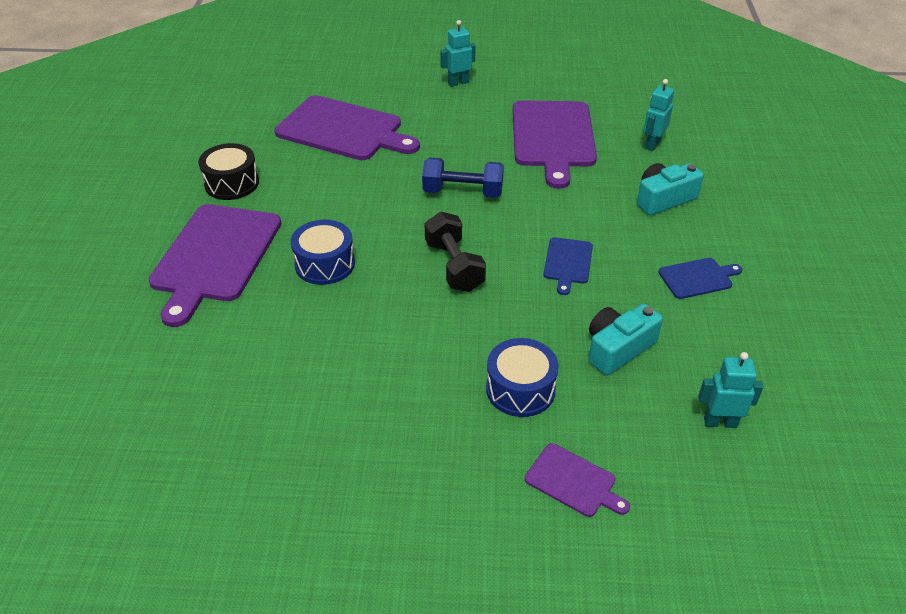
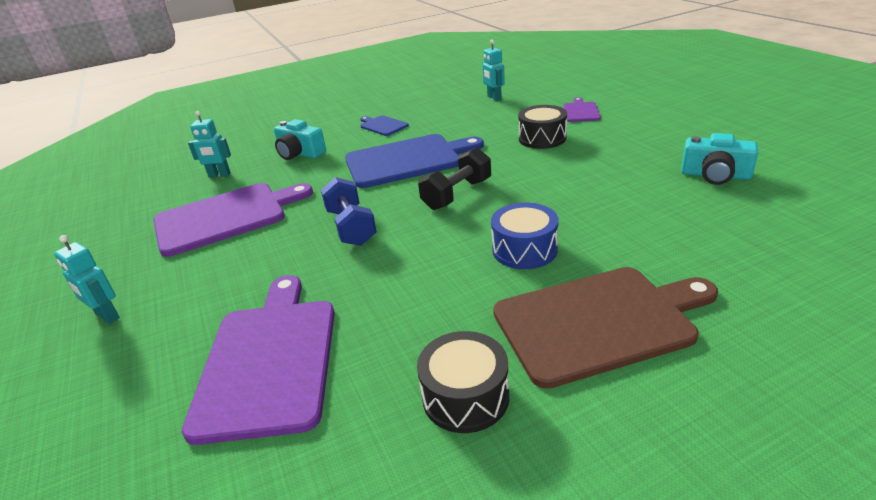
camera: 115 degrees left, 10 degrees down
(215, 256) = (599, 322): purple cutting board -> brown cutting board
(520, 389) = (542, 138): blue drum -> black drum
(567, 263) = (407, 160): blue cutting board -> blue cutting board, size x2.13
(618, 348) = (472, 127): turquoise camera -> turquoise camera (715, 175)

